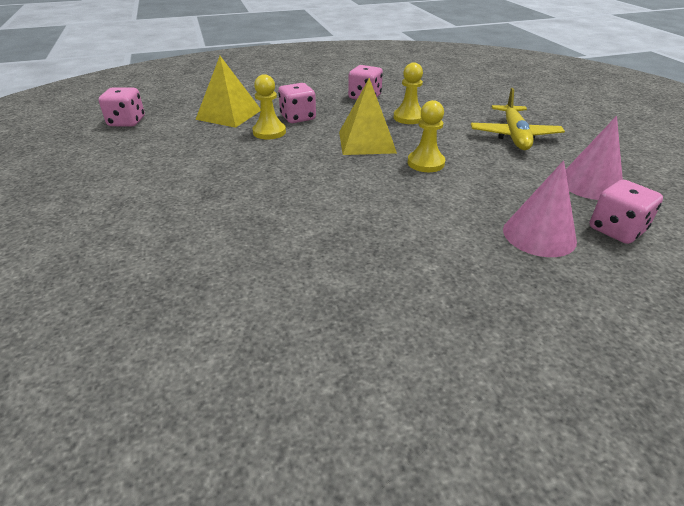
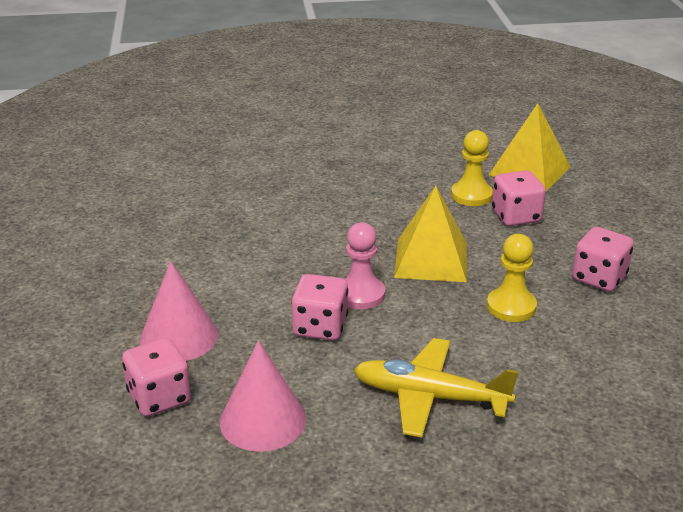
camera: 100 degrees right, 5 degrees down
(127, 122) = (510, 115): pink dice -> pink dice (320, 327)
(425, 163) = (360, 294): yellow pawn -> pink pawn

